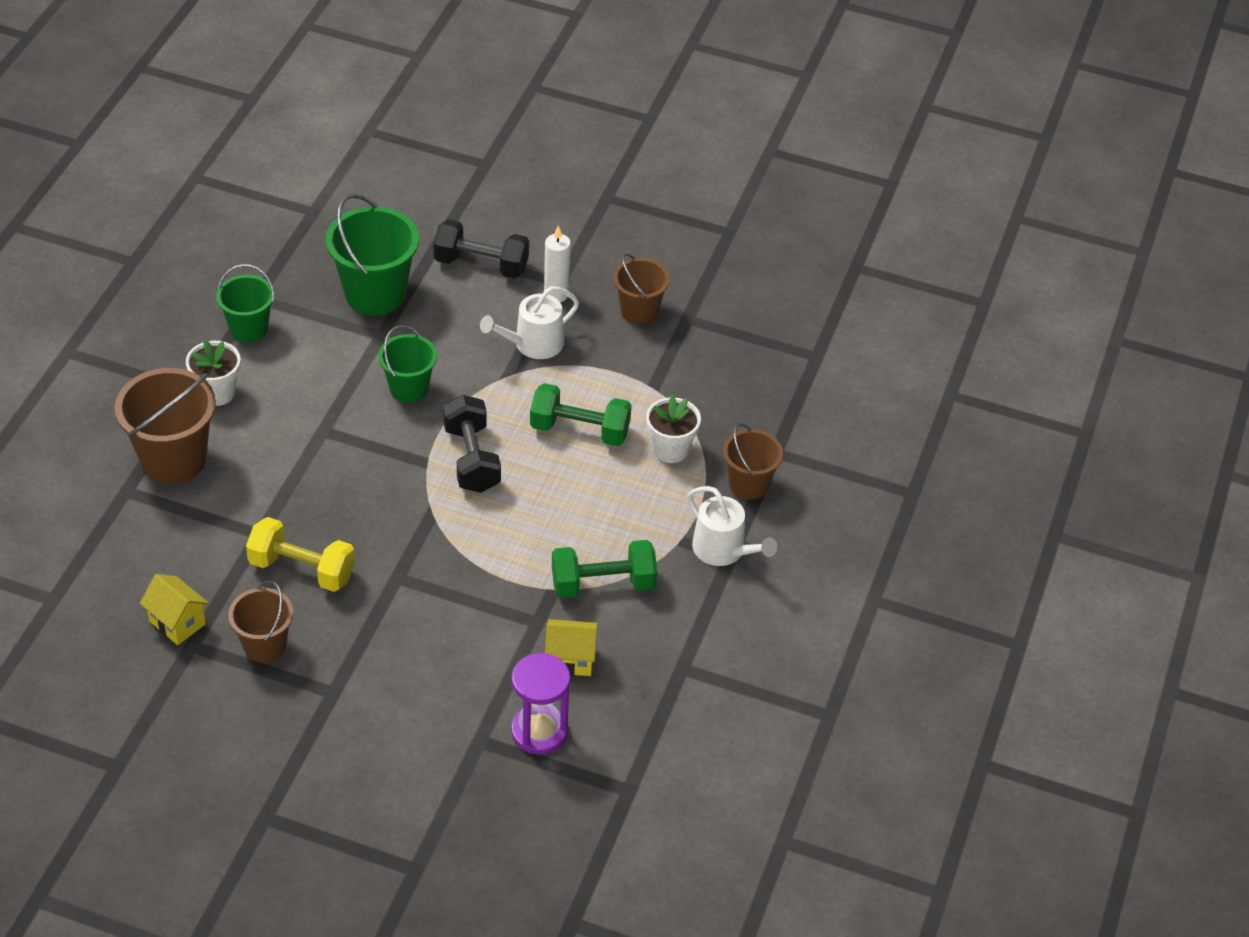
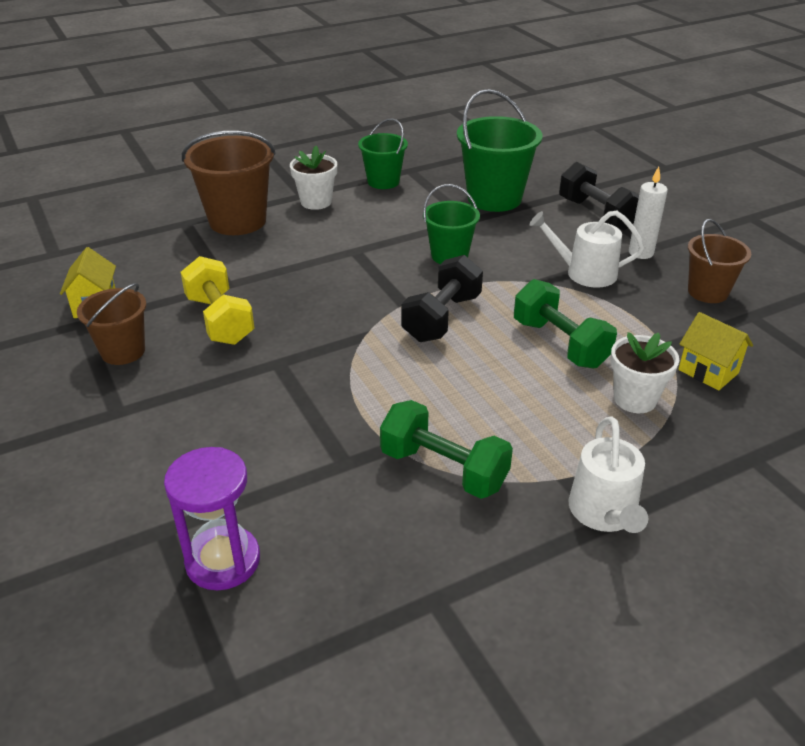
camera: 45 degrees right, 10 degrees down
(570, 659) = (333, 515): yellow house -> yellow house (708, 371)
(748, 484) = (693, 470): brown bucket -> none

